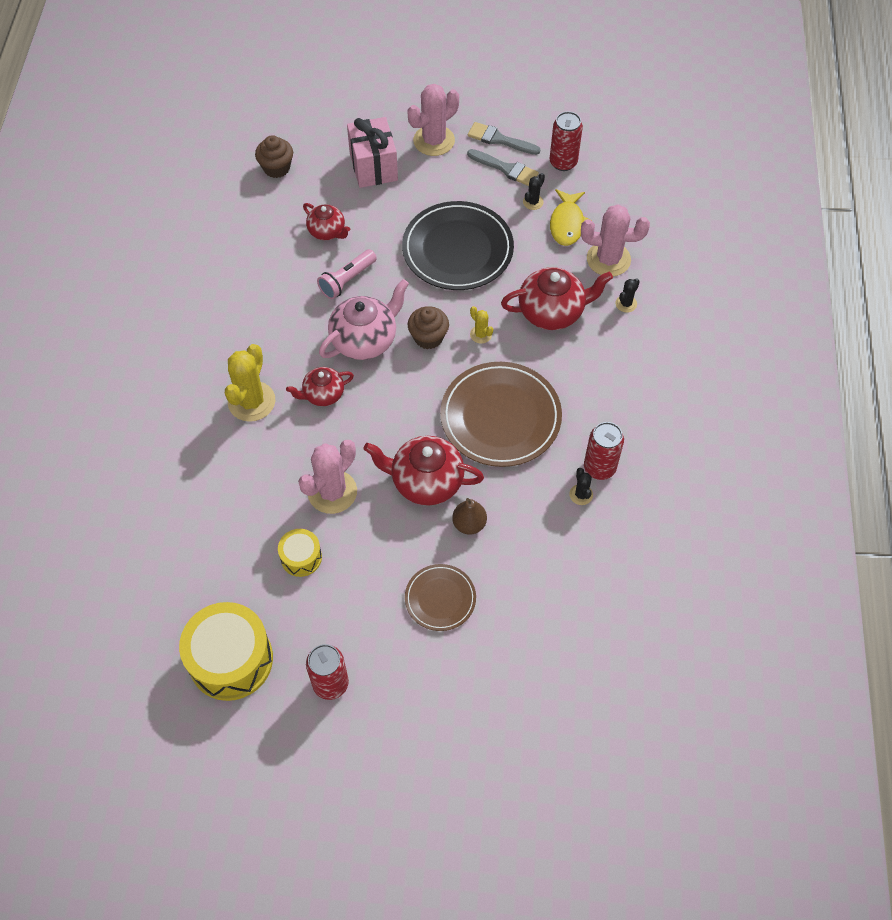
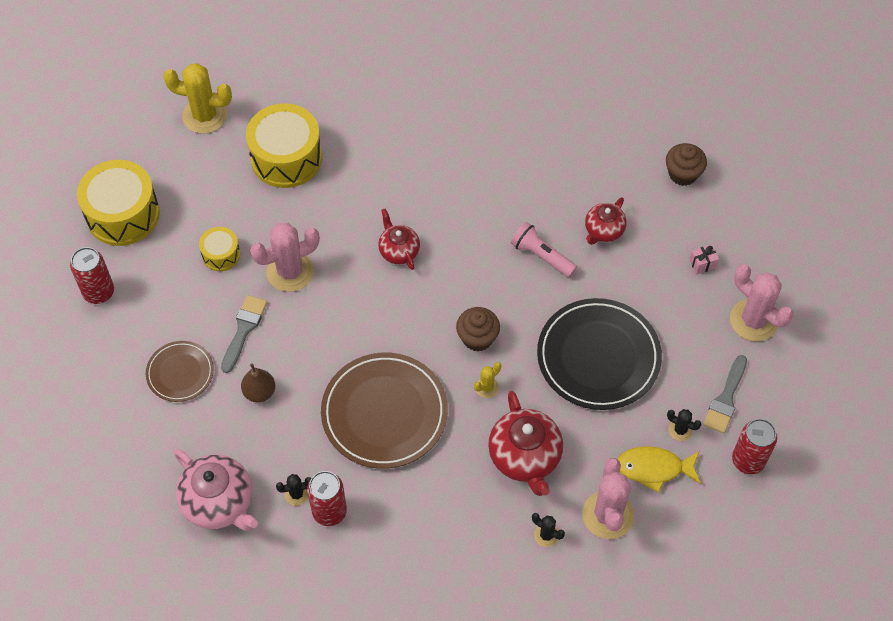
camera: 85 degrees right, 0 degrees up
(189, 491) = (286, 158): none -> yellow drum
(251, 401) = (386, 192): yellow cactus -> yellow cactus (205, 116)
(332, 492) = (290, 271): pink cactus -> pink cactus turned 60 degrees counterclockwise
(365, 340) = (468, 280): pink teapot -> pink teapot (219, 503)
(373, 167) = (702, 264): pink gift -> pink gift, size x0.41
(425, 481) = (305, 350): red teapot -> none
(499, 139) = (770, 389): grey brush -> grey brush (244, 329)

